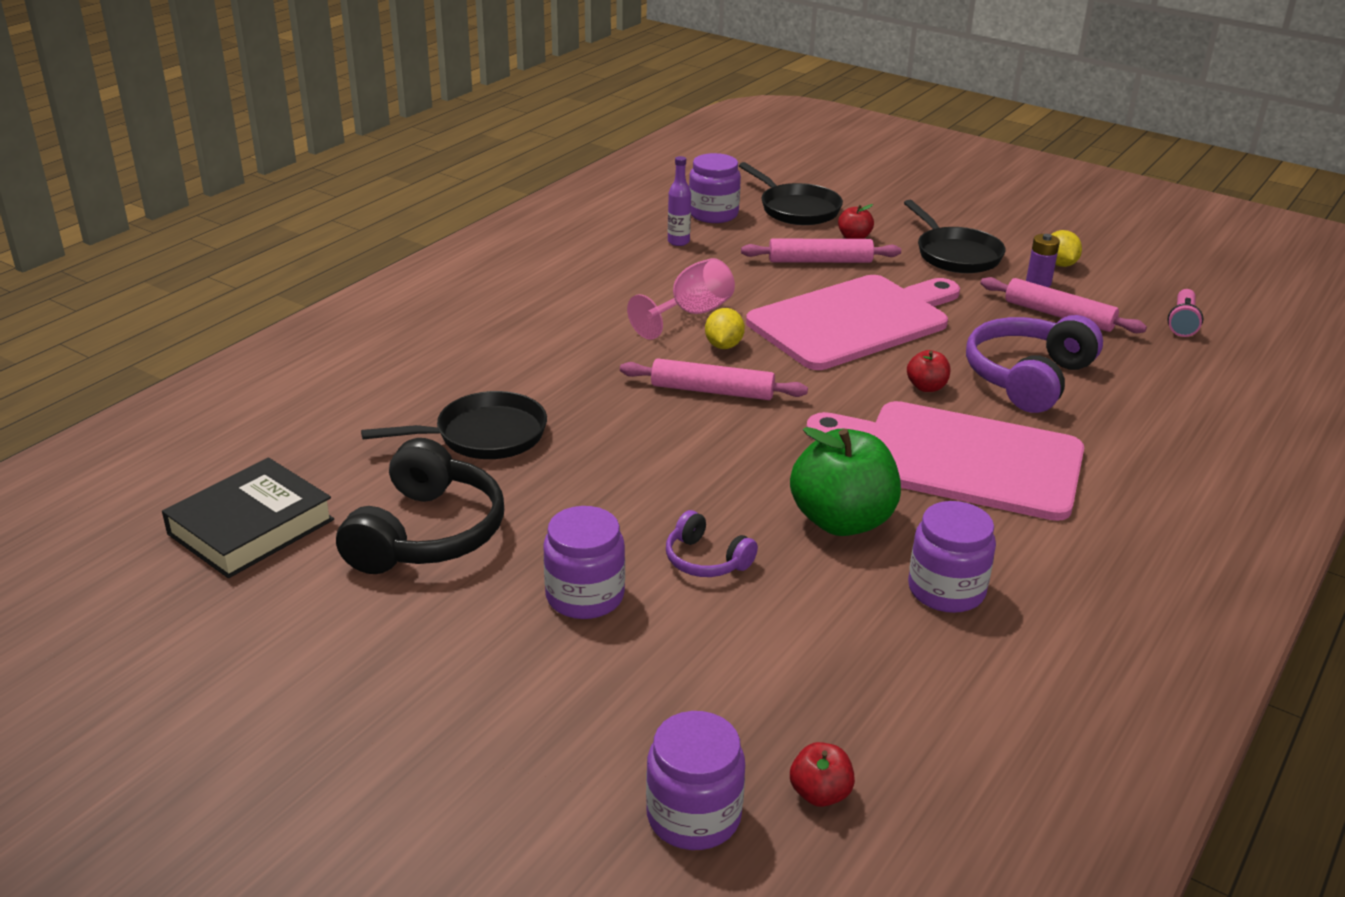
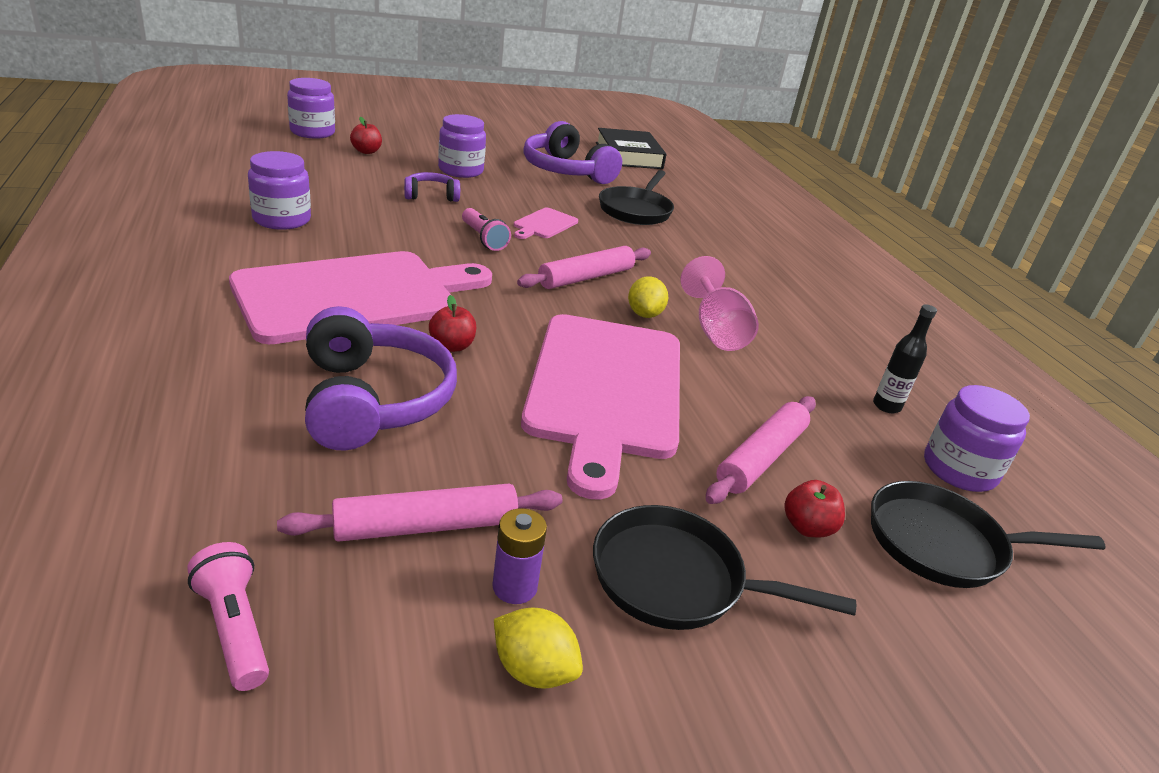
camera: 125 degrees right, 0 degrees up
(427, 533) = (566, 171): black headphones -> purple headphones
(639, 461) = (544, 224): none -> pink cutting board
(678, 242) = (886, 406): purple bottle -> black bottle
(723, 346) = (644, 314): yellow lemon -> yellow lemon turned 45 degrees clockwise
(742, 470) = (483, 239): none -> pink flashlight
(820, 793) = (268, 146): red apple -> red apple (366, 151)
(842, 521) = (386, 232): green apple -> none

